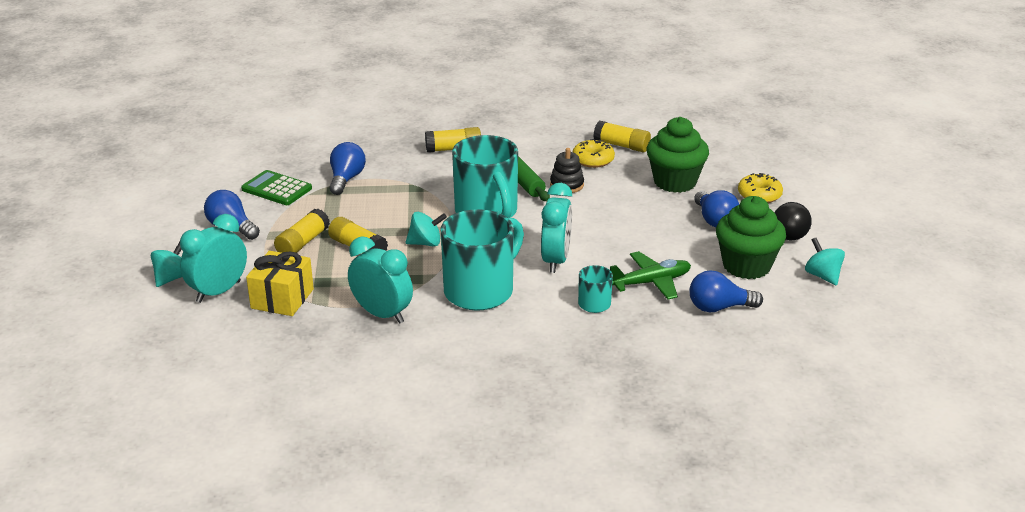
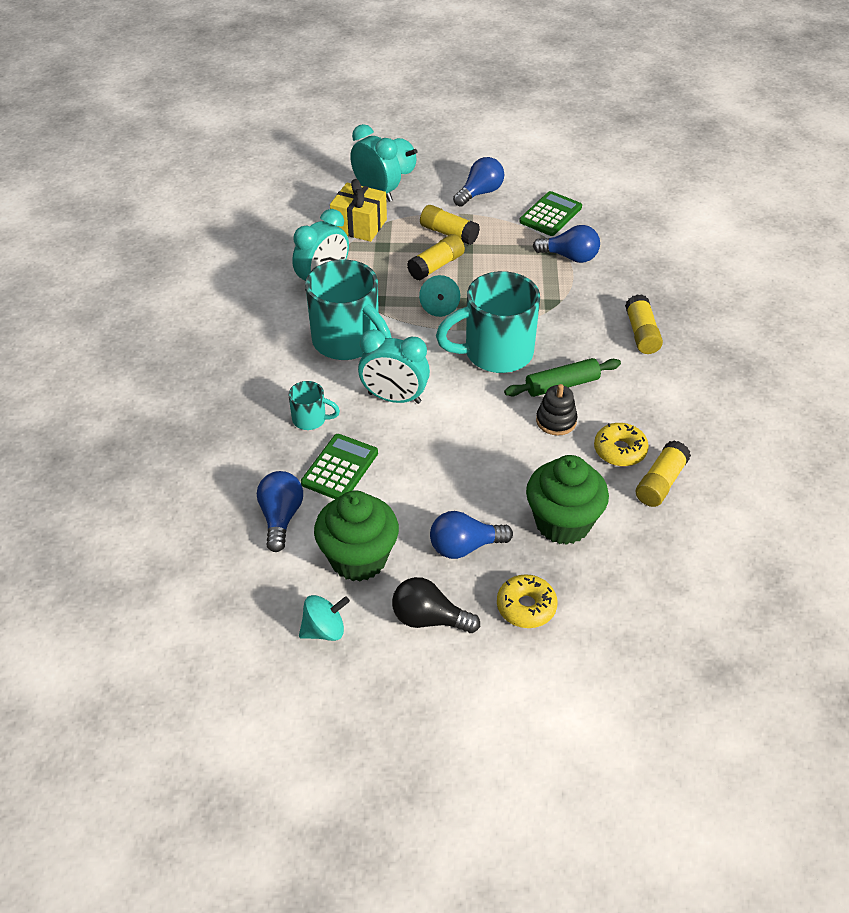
camera: 95 degrees right, 15 degrees up
(651, 282) = (340, 468): green plane -> green calculator

